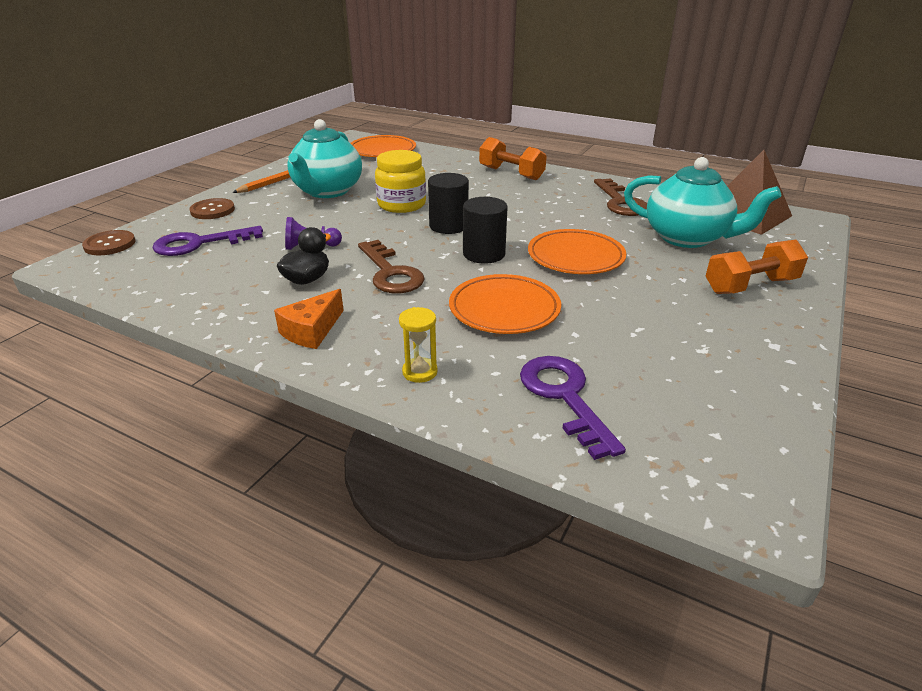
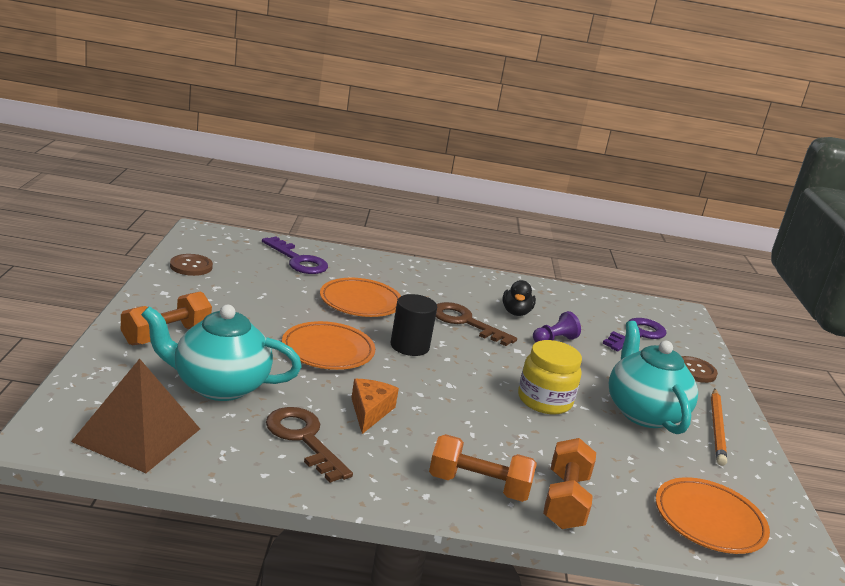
camera: 150 degrees right, 10 degrees down
(110, 244) = (694, 328): brown button -> brown button (191, 266)
(312, 331) = (467, 282): orange cheese -> orange cheese (370, 411)
(420, 372) = (384, 266): yellow hourglass -> none
(448, 226) = (468, 375): black cylinder -> none
(461, 164) = (565, 500): none -> orange dumbbell

